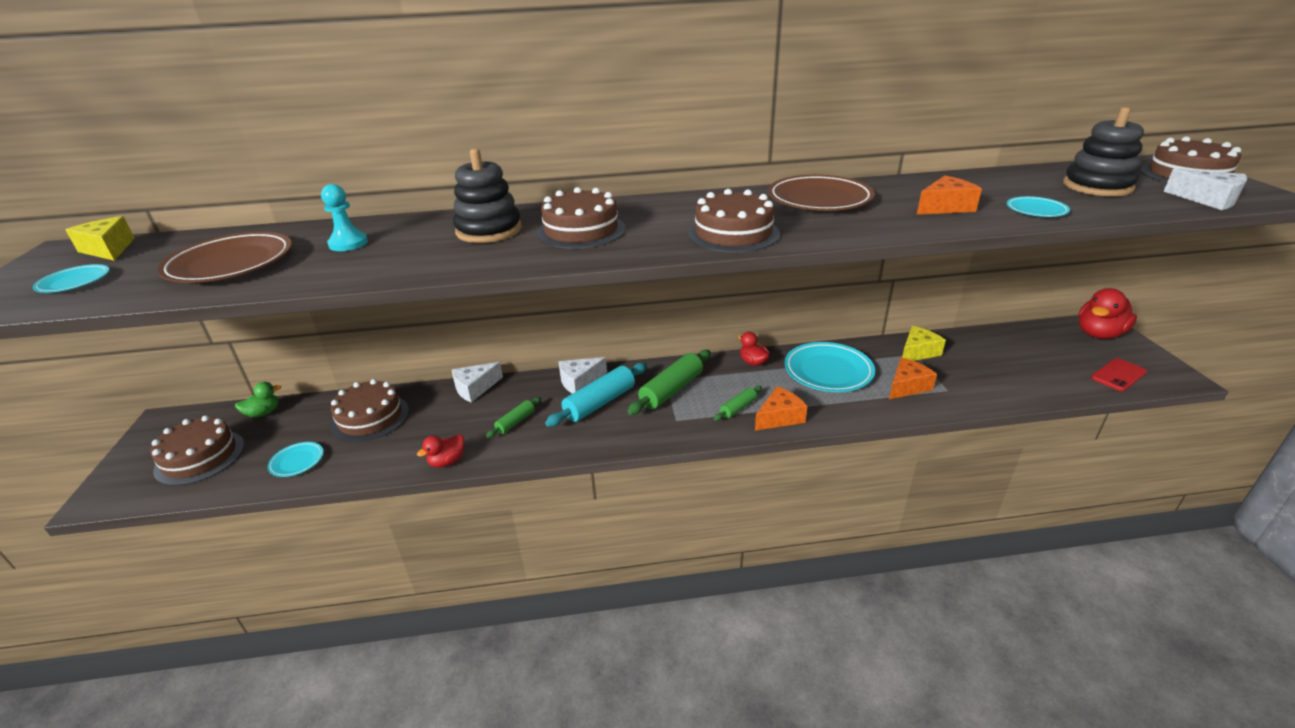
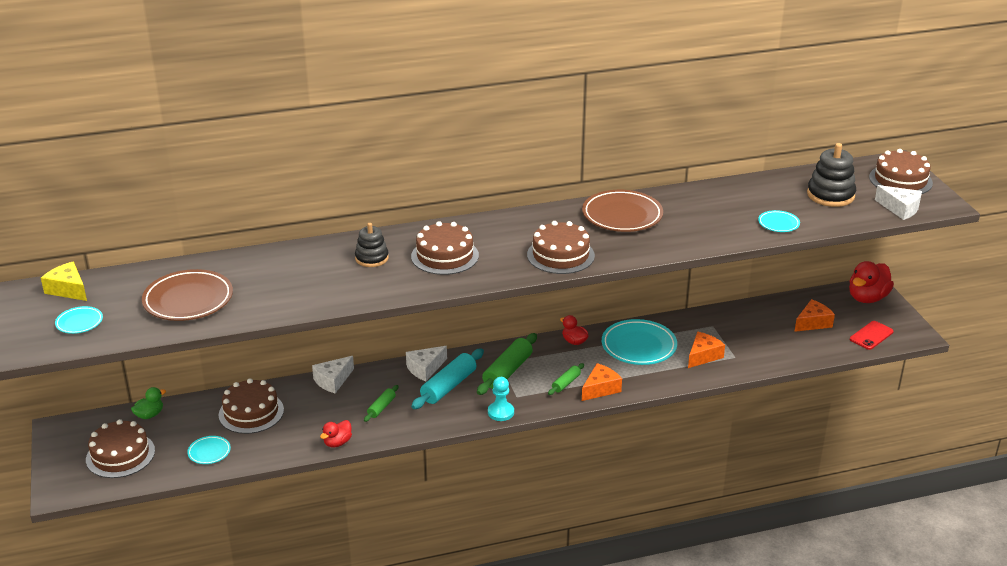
camera: 10 degrees left, 0 degrees up
(348, 243) = (266, 276): turquoise pawn -> turquoise pawn (501, 412)
(489, 230) = (372, 258): black stacking toy -> black stacking toy, size x0.66
(917, 352) = (714, 324): yellow cheese -> none
(945, 207) = (715, 222): orange cheese -> orange cheese (813, 323)

